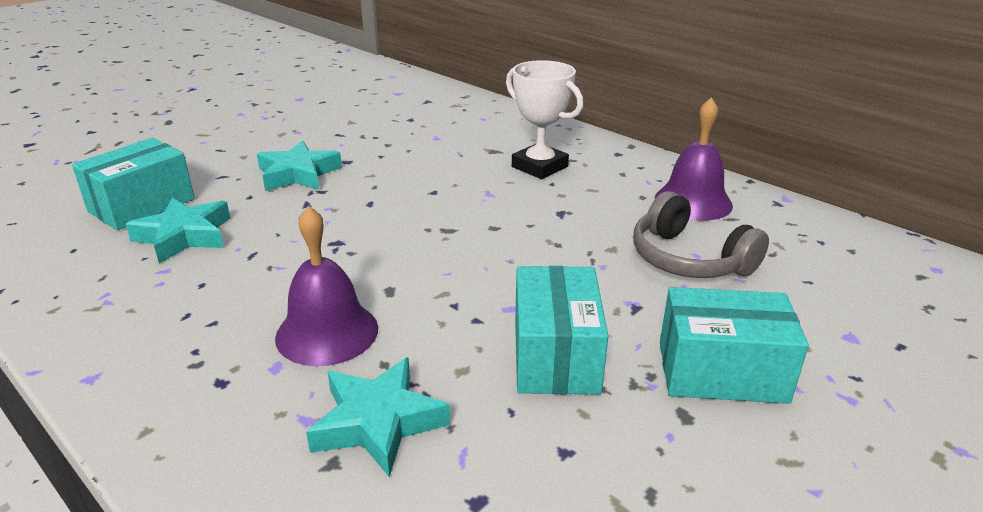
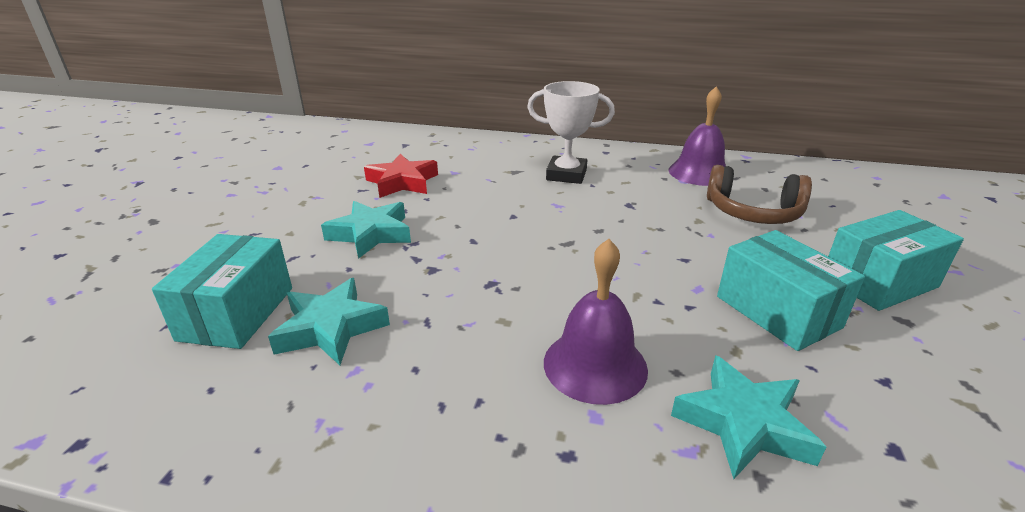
camera: 30 degrees left, 0 degrees up
(379, 136) = (402, 182): none -> red star
(688, 259) = (753, 212): grey headphones -> brown headphones

